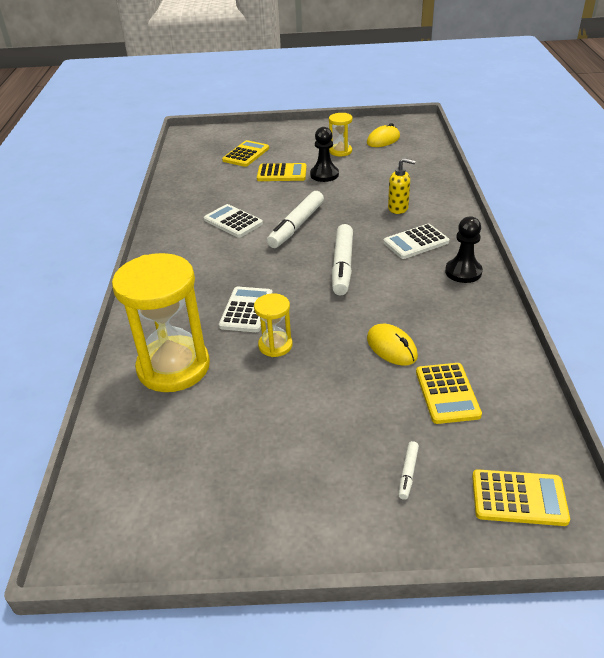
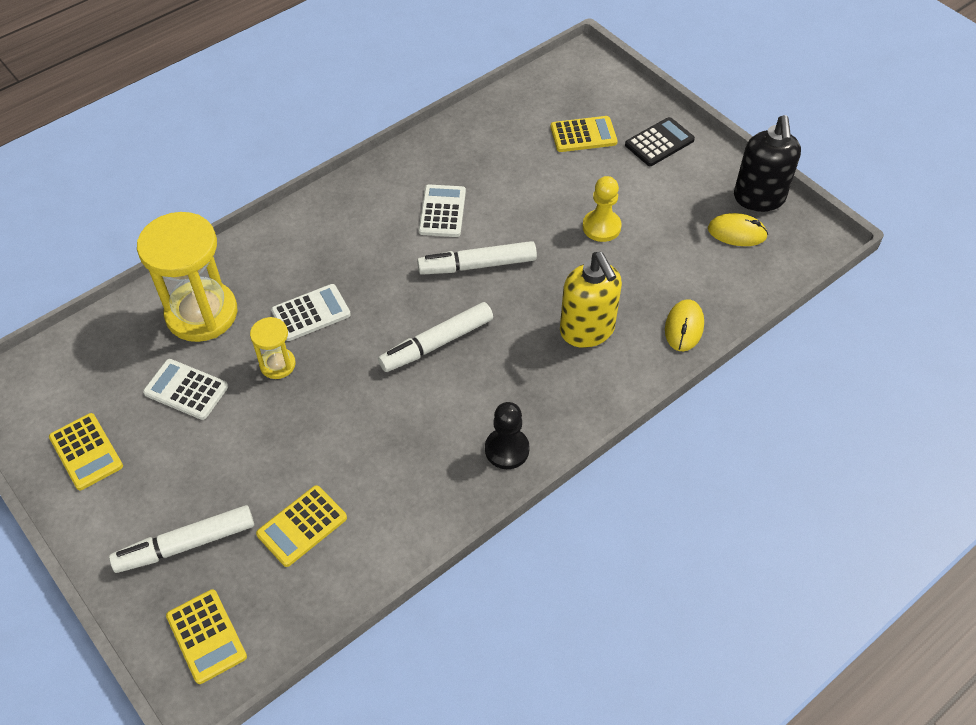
camera: 50 degrees right, 15 degrees up
(282, 173) = (571, 190): yellow calculator -> yellow calculator (86, 452)
(287, 136) = (659, 142): none -> black calculator
(324, 175) = (601, 227): black pawn -> yellow pawn
(340, 151) = (669, 210): yellow hourglass -> none
(367, 126) = (759, 198): none -> black soap dispenser
(391, 347) = (336, 452): yellow mouse -> yellow mouse (684, 327)
(398, 208) = (587, 330): yellow soap dispenser -> yellow soap dispenser, size x1.71
(408, 473) = (186, 545): white marker -> white marker, size x2.23
(416, 242) = (530, 381): white calculator -> white calculator (186, 390)

